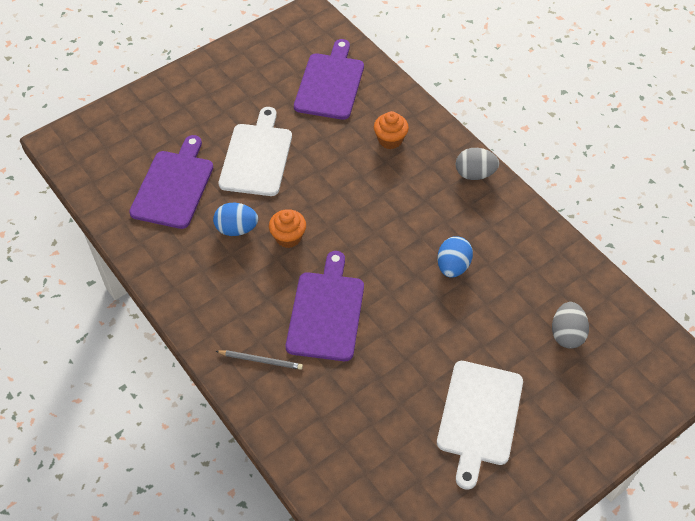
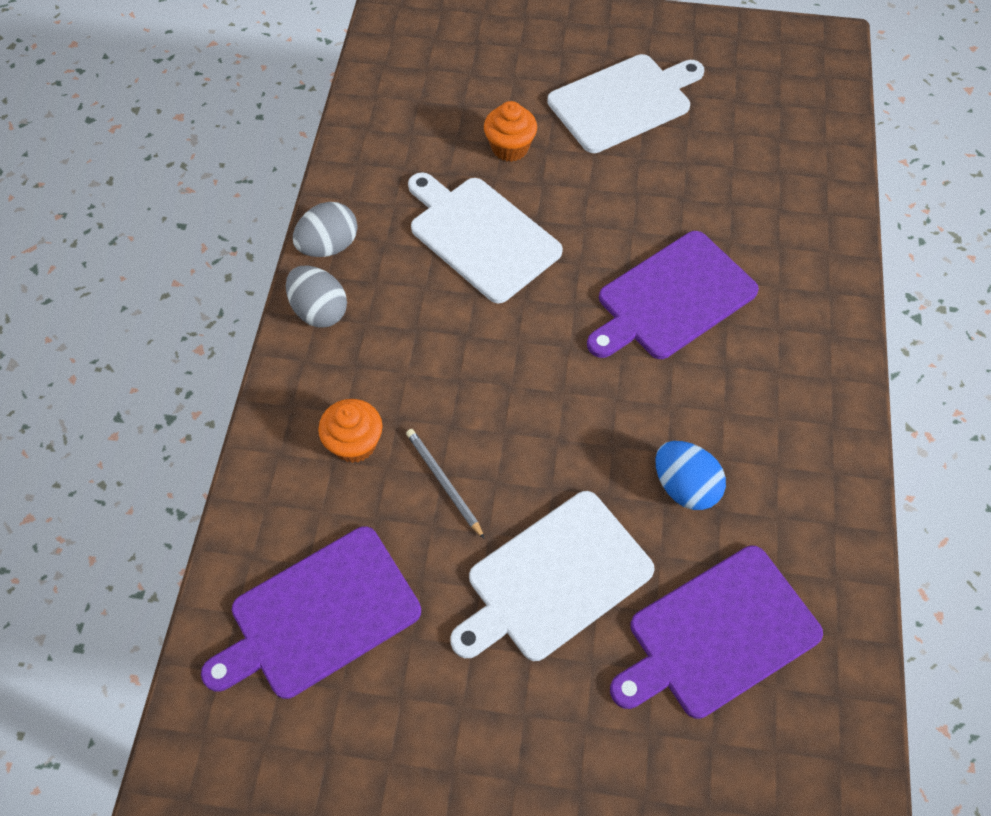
camera: 135 degrees left, 5 degrees up
(261, 360) = (795, 305): grey pencil -> grey pencil (443, 482)
(288, 237) = (628, 420): orange cupcake -> orange cupcake (510, 148)
(453, 266) = (481, 235): blue egg -> white cutting board
(566, 334) = (456, 98): grey egg -> grey egg (329, 246)

